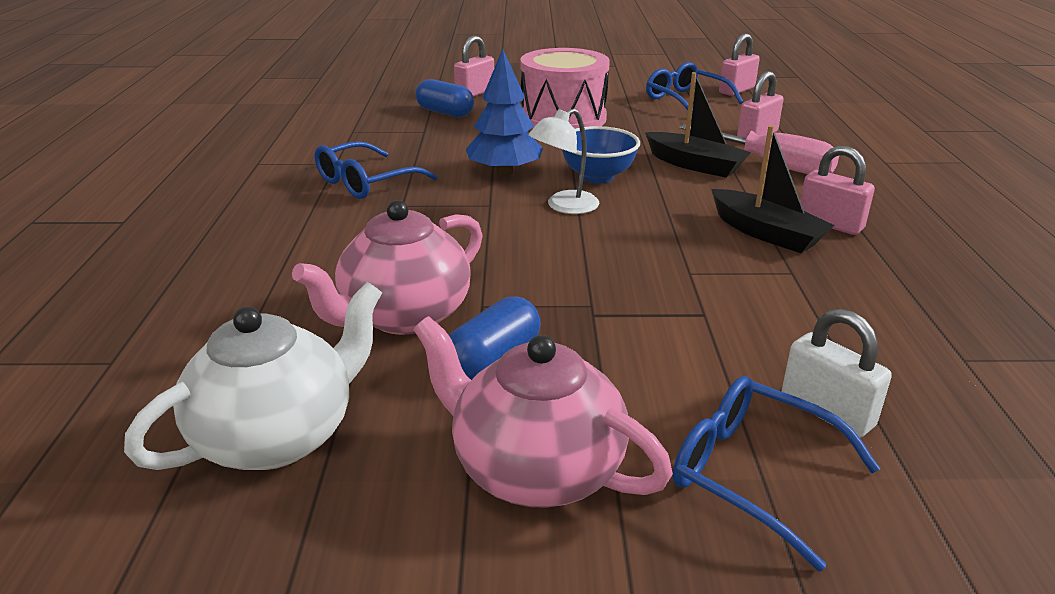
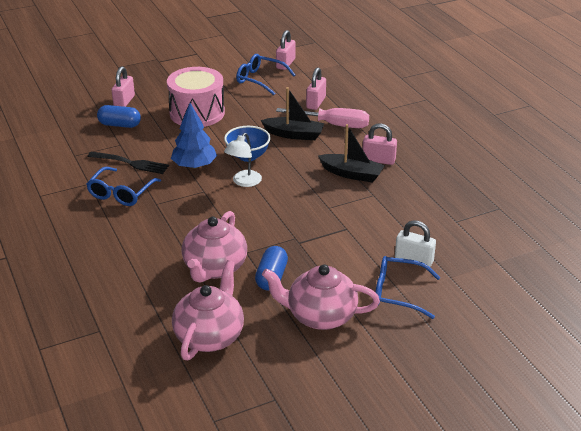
camera: 25 degrees left, 5 degrees up
(278, 435) = (210, 336): white teapot -> pink teapot
(417, 153) = (131, 163): none -> black fork

